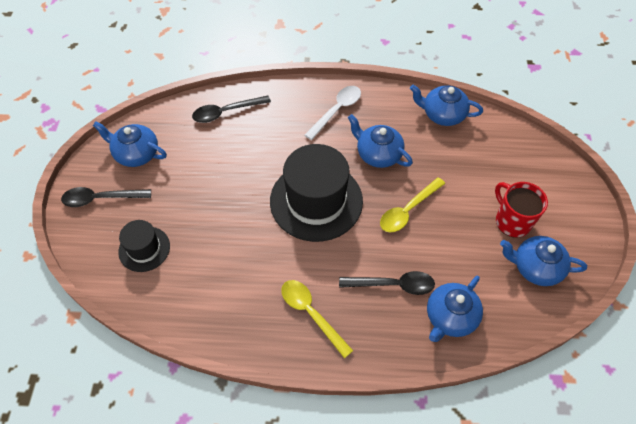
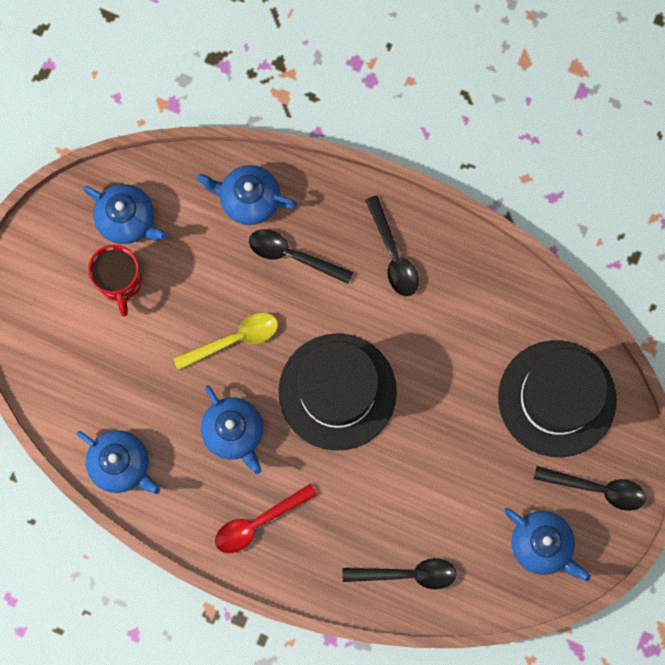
camera: 160 degrees left, 20 degrees up
(144, 249) = (557, 398): black hat -> black hat, size x1.91
(311, 314) = (393, 254): yellow spoon -> black spoon
(336, 111) = (258, 522): white spoon -> red spoon
(450, 317) = (249, 200): blue teapot -> blue teapot turned 135 degrees counterclockwise

